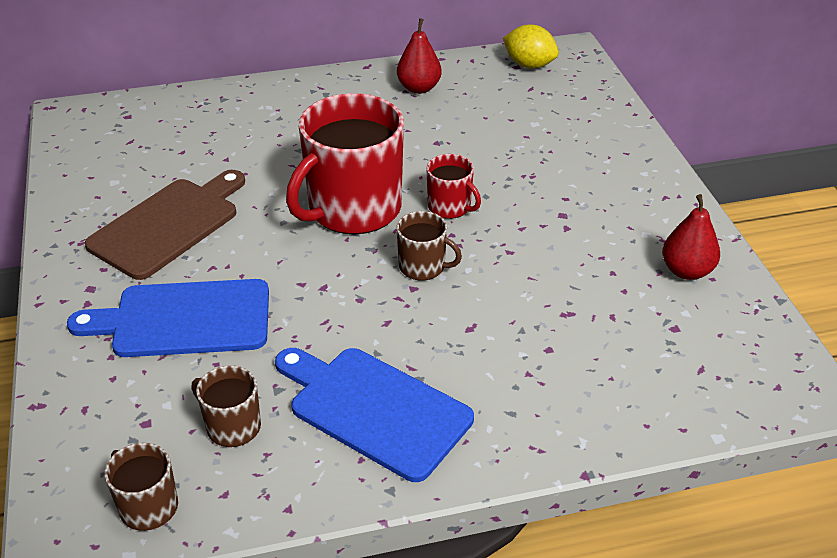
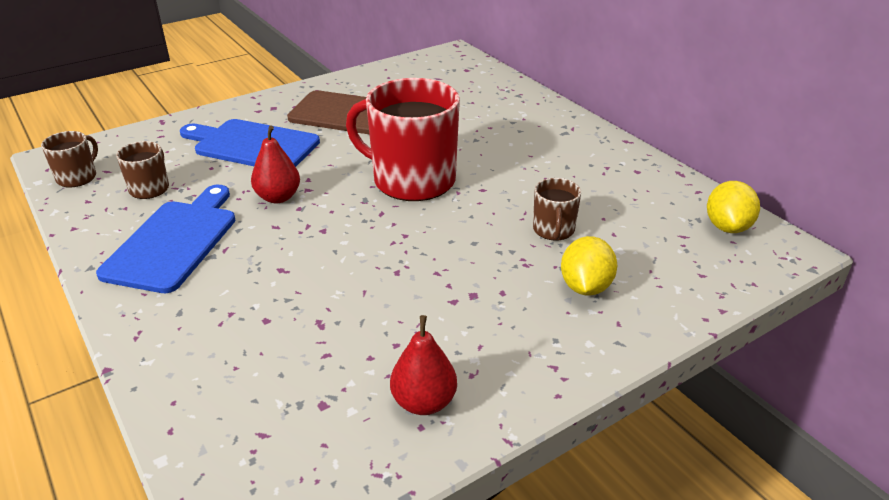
camera: 70 degrees right, 5 degrees down
(184, 319) = (252, 145): blue cutting board -> blue cutting board turned 45 degrees counterclockwise
(419, 88) = (617, 173): red pear -> red pear (278, 197)
(423, 267) = (352, 229): brown mug -> brown mug (553, 230)
(450, 207) = (444, 226): red mug -> none
(576, 154) = (585, 287): none -> yellow lemon

